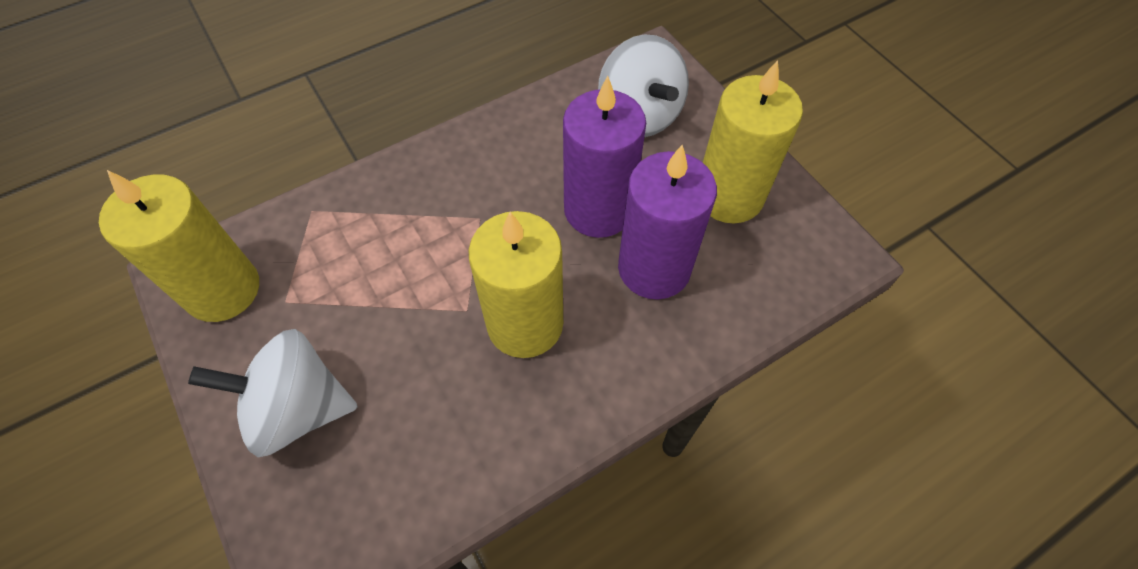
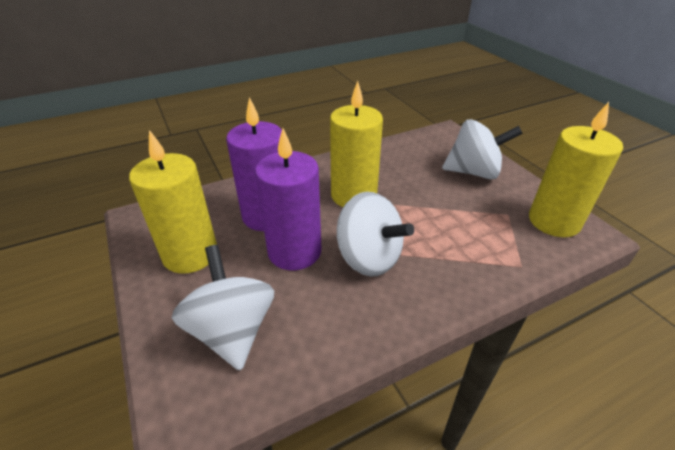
camera: 175 degrees left, 20 degrees down
(502, 207) = (368, 258): none -> white spinning top

